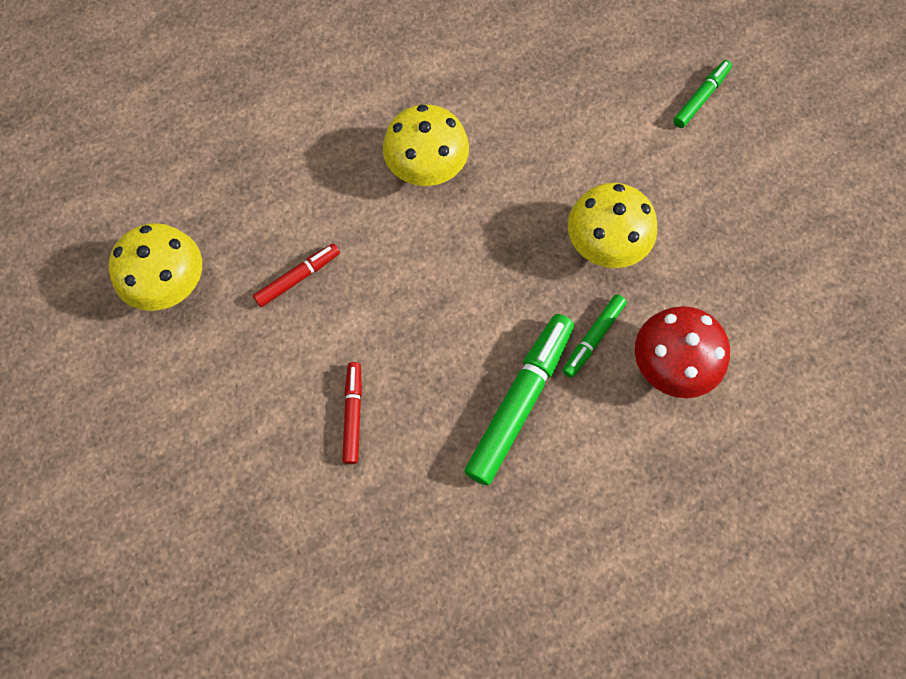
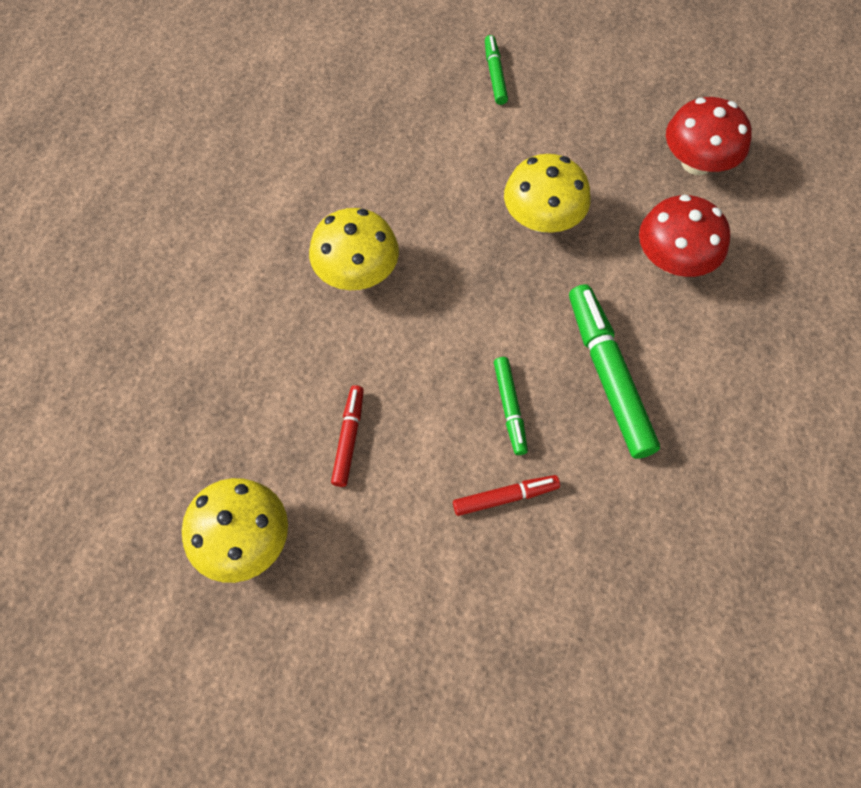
camera: 45 degrees left, 5 degrees down
(353, 414) = (505, 497): red marker -> red marker turned 120 degrees clockwise
(593, 338) = (605, 288): green marker -> green marker (509, 408)
(786, 307) = (696, 162): none -> red mushroom

